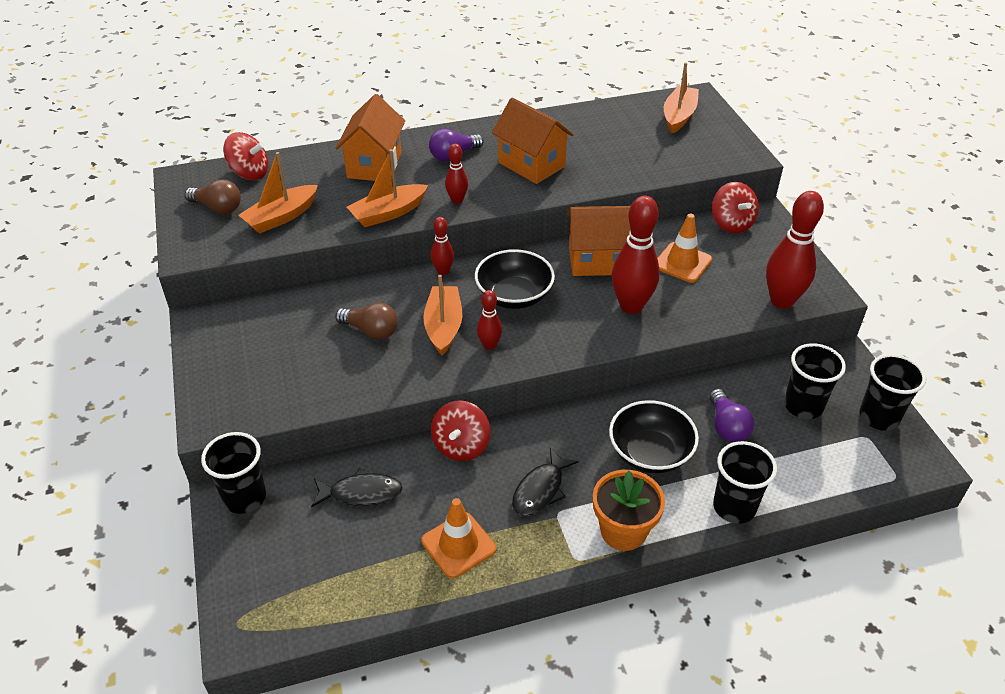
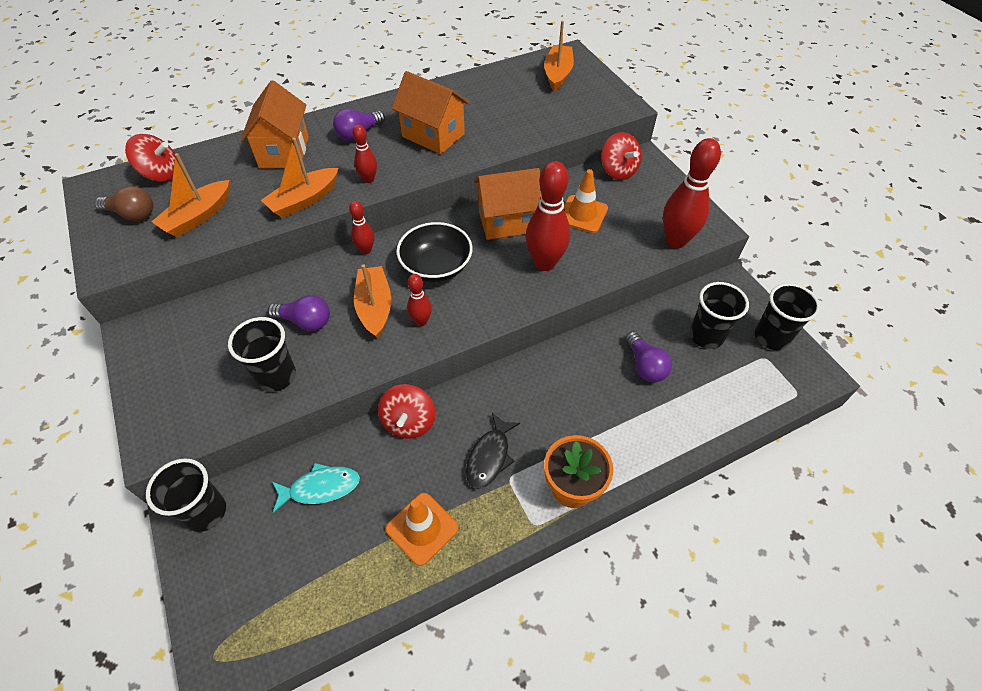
camera: 10 degrees left, 10 degrees up
(361, 493) = (321, 488): black fish -> turquoise fish
(371, 331) = (305, 321): brown light bulb -> purple light bulb
(650, 453) = (582, 403): black bowl -> none
(734, 507) = (666, 446): black cup -> black cup (276, 376)

